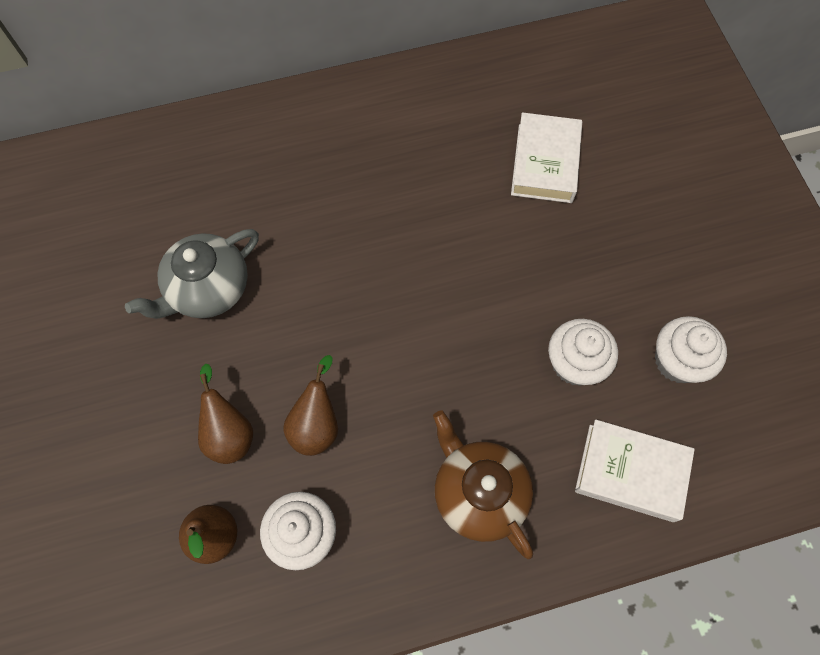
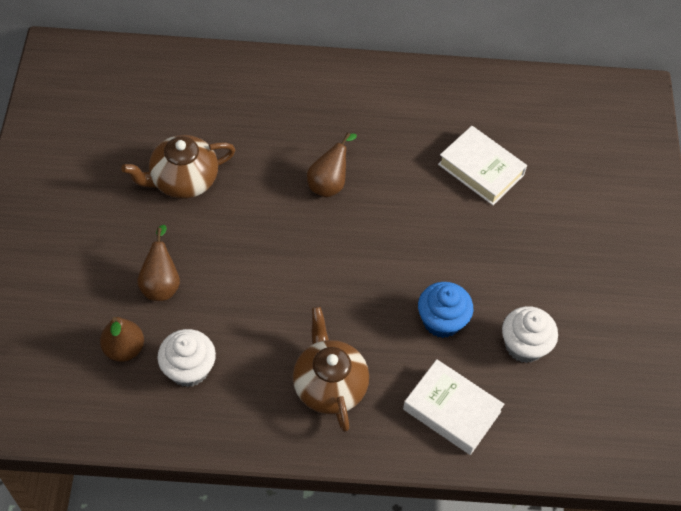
camera: 15 degrees right, 10 degrees down
(208, 289) = (183, 180): grey teapot -> brown teapot
(316, 424) = (227, 299): brown pear -> brown pear (329, 183)
(544, 163) = (481, 170): white book -> white book turned 75 degrees counterclockwise
(575, 363) = (441, 321): white cupcake -> blue cupcake

